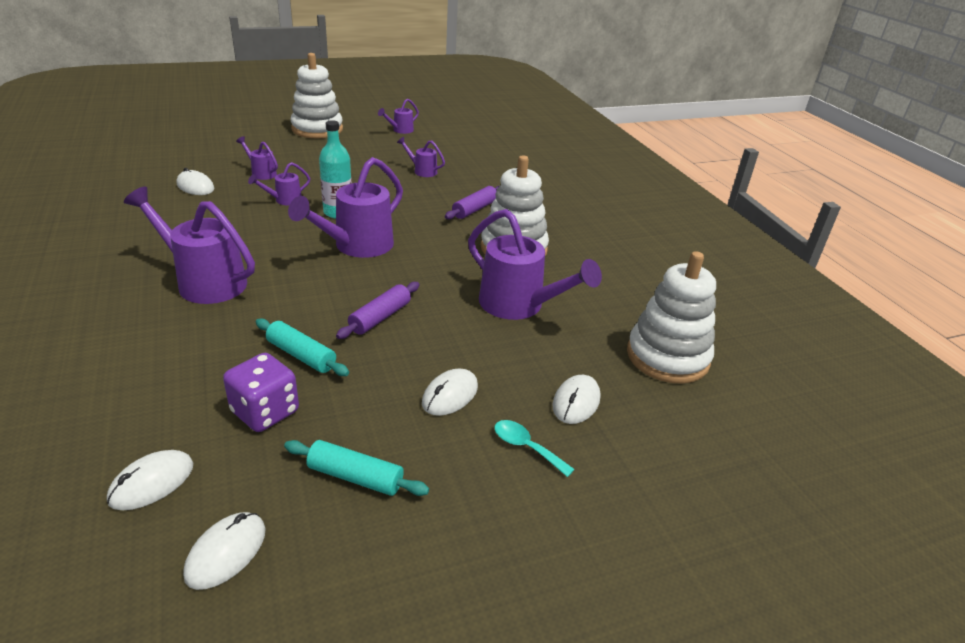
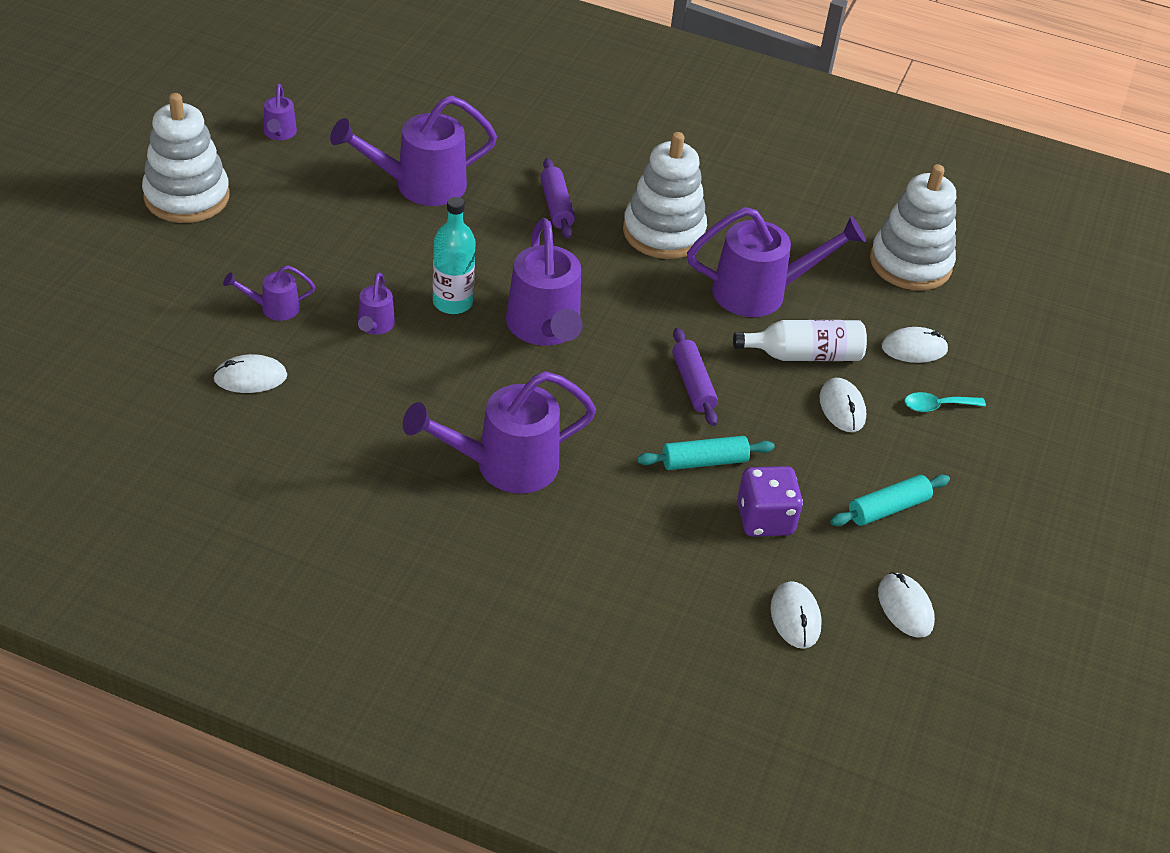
camera: 50 degrees left, 10 degrees up
(422, 171) = (420, 185): purple watering can -> purple watering can, size x2.05
(483, 351) = (804, 355): none -> white bottle
(576, 402) = (914, 348): white mouse -> white mouse turned 75 degrees counterclockwise

